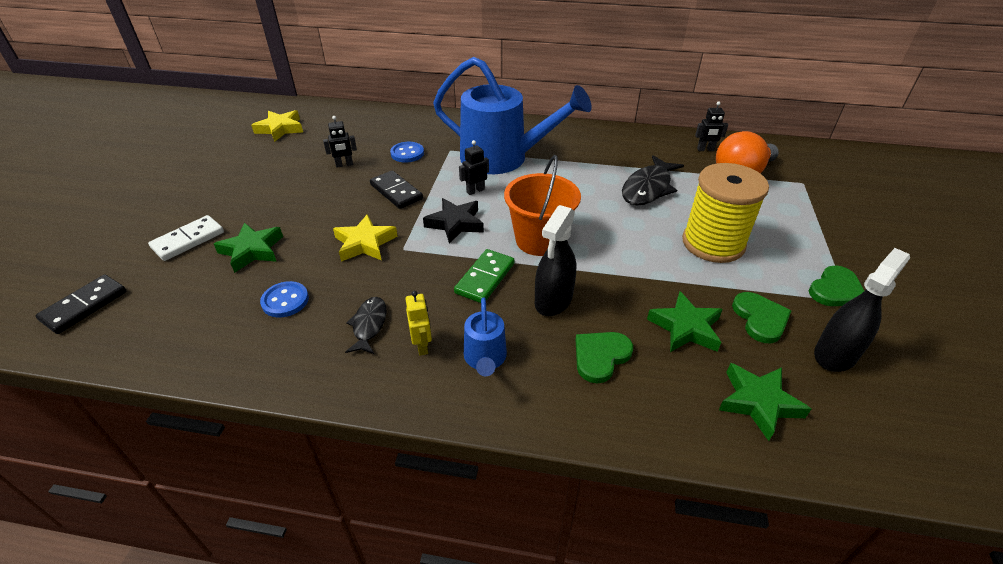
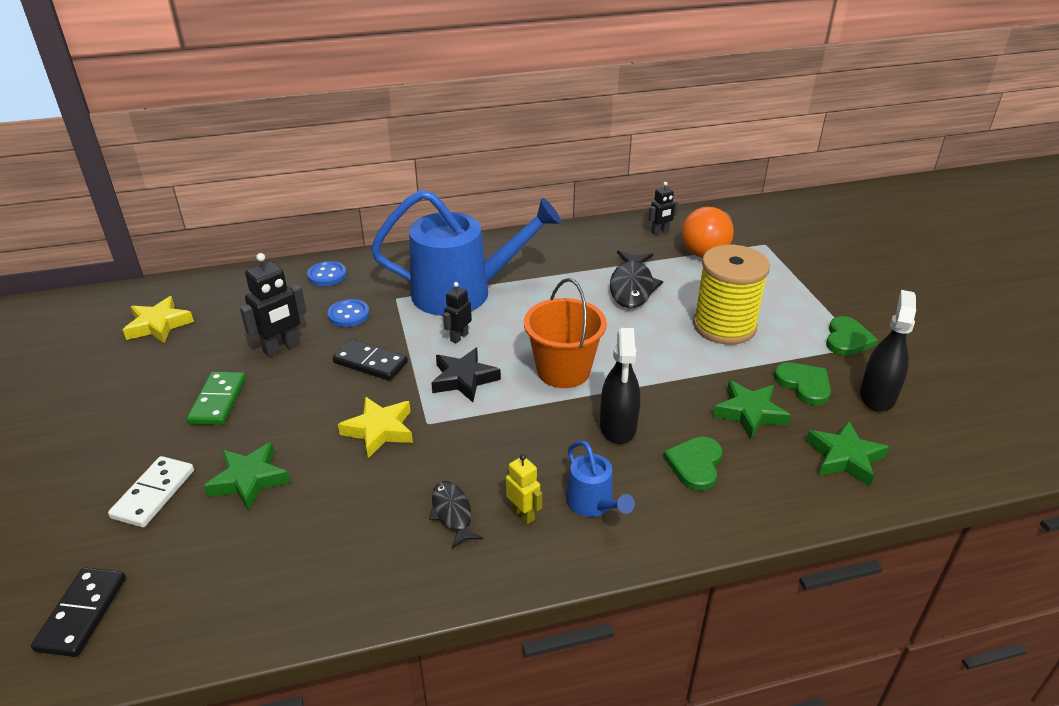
camera: 25 degrees left, 5 degrees down
(285, 301) = (338, 520): blue button -> blue button (327, 275)
(344, 165) = (282, 348): black robot -> black robot, size x1.65
(485, 278) = (536, 426): green domino -> green domino (218, 401)

